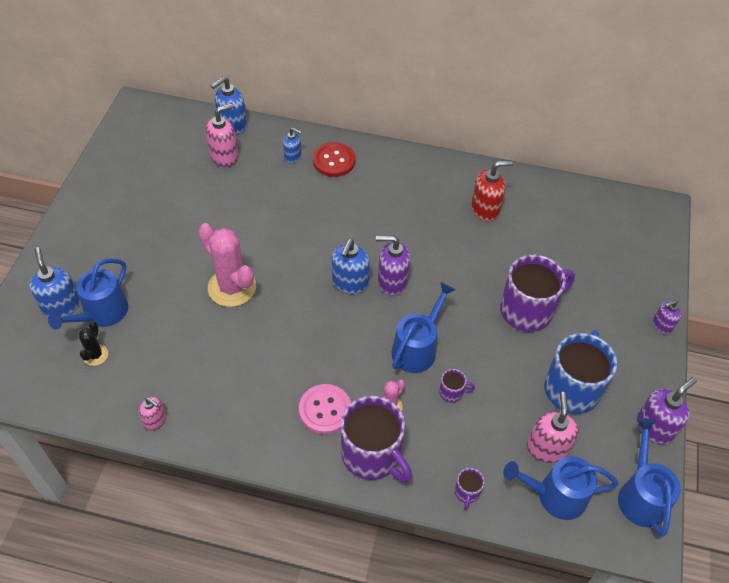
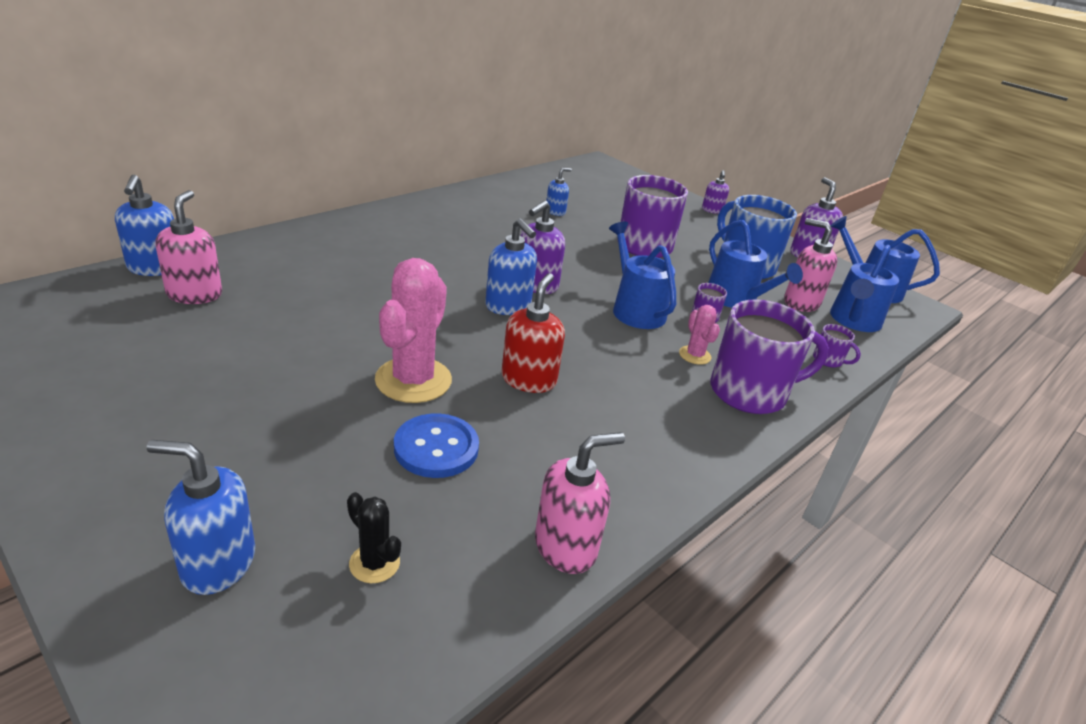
camera: 60 degrees left, 20 degrees down
(102, 313) = (300, 519): blue watering can -> blue watering can (735, 299)
(155, 420) = (566, 546): pink soap dispenser -> pink soap dispenser, size x1.65
(185, 330) = (436, 448): none -> blue button
(232, 287) = (413, 380): pink cactus -> pink cactus turned 60 degrees counterclockwise
(293, 156) = (279, 257): blue soap dispenser -> blue soap dispenser (555, 211)
(325, 410) = (667, 395): pink button -> none
(334, 161) = (328, 241): red button -> none
(485, 209) = (509, 211): red soap dispenser -> red soap dispenser (529, 379)

